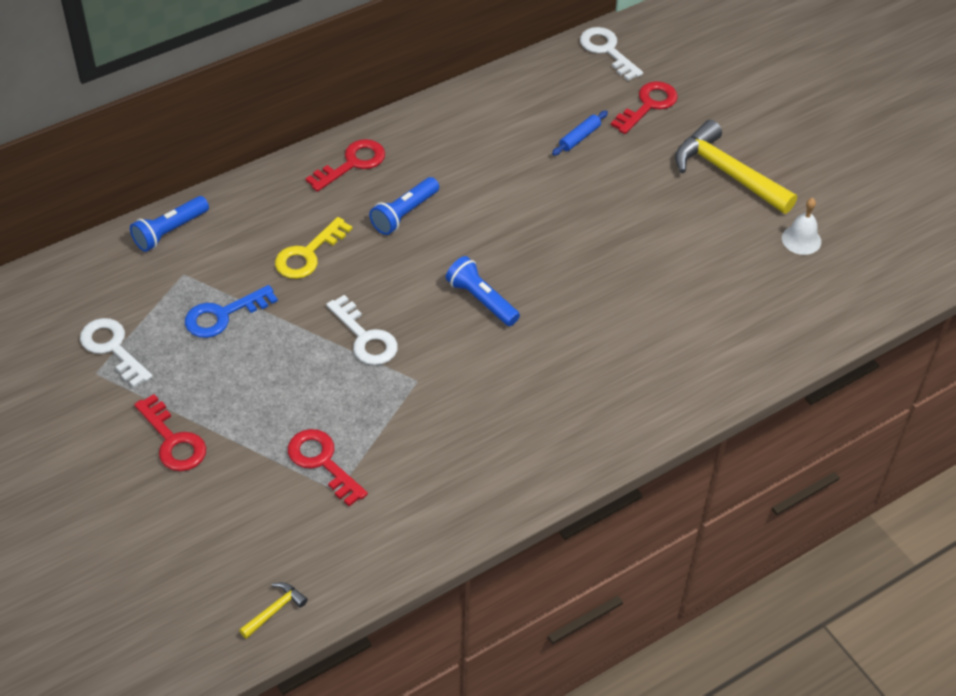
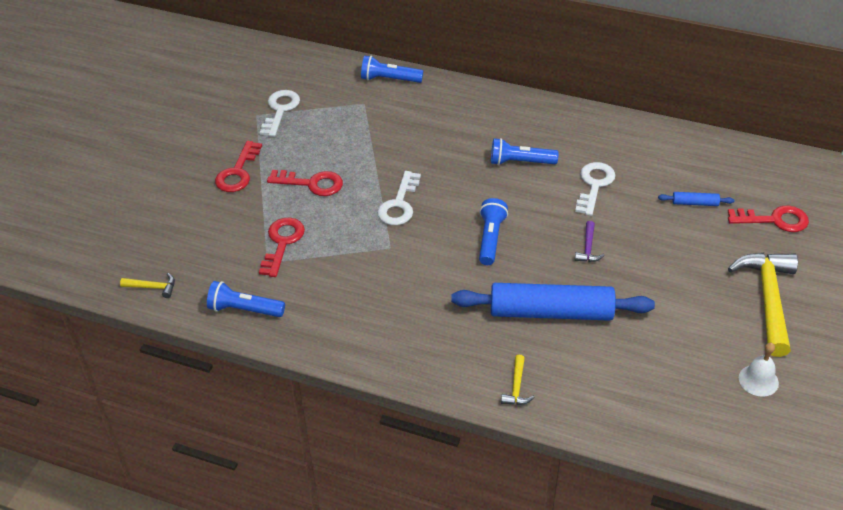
camera: 55 degrees right, 5 degrees down
(223, 315) = (350, 136): blue key -> none
(308, 254) = (437, 142): yellow key -> none
(352, 163) = (533, 116): red key -> red key (312, 183)
(386, 546) = (244, 309): none -> blue flashlight
(561, 242) = (588, 248): none -> purple hammer
(607, 51) = (796, 170): white key -> white key (594, 185)
(611, 317) = (551, 312): none -> blue rolling pin
(673, 397) = (516, 387): none -> yellow hammer

